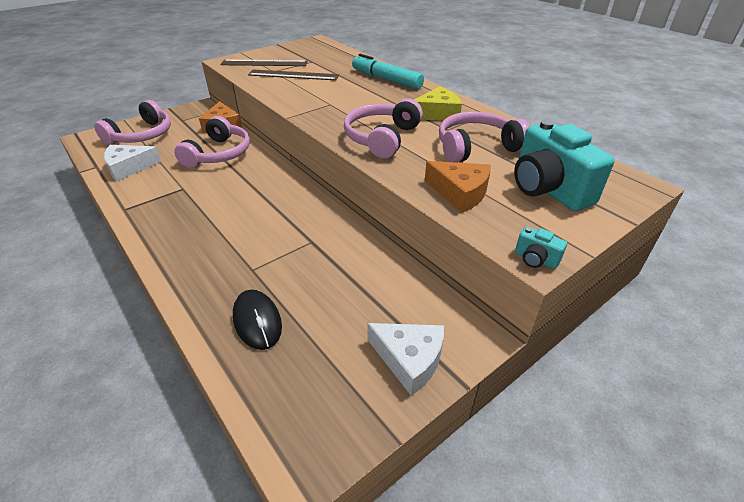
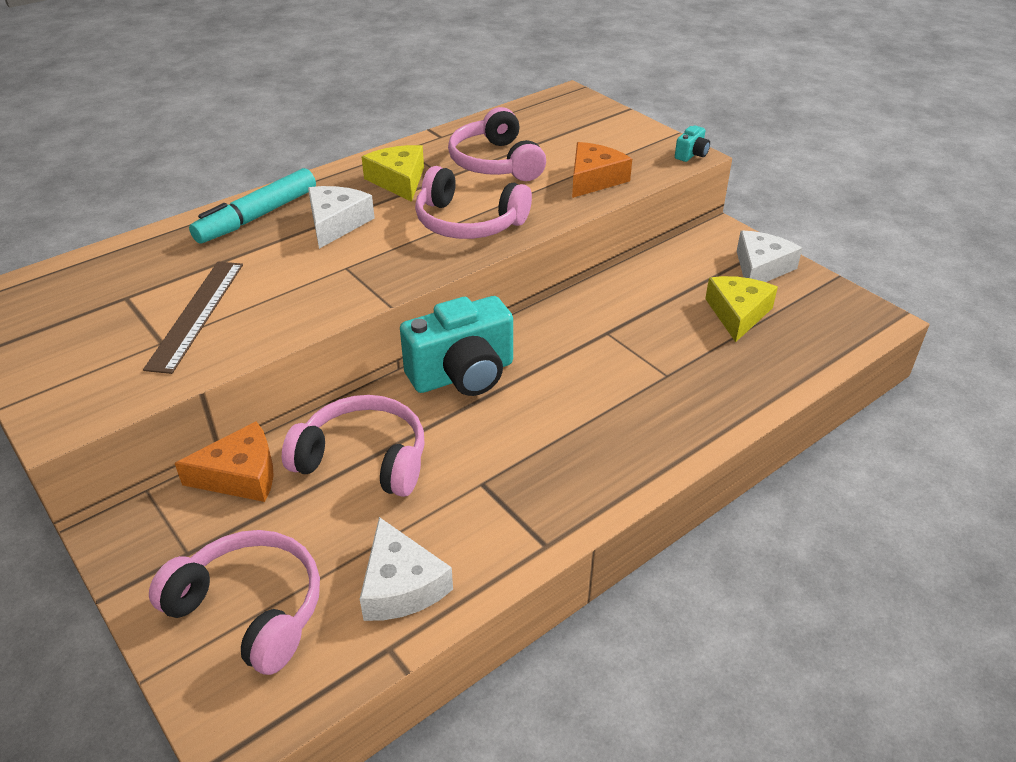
camera: 90 degrees left, 0 degrees up
(257, 321) = (745, 360): black mouse -> none
(264, 63) = (104, 360): brown ruler -> none
(327, 326) = (738, 314): none -> yellow cheese
(379, 99) = (336, 223): none -> white cheese
(548, 189) = (582, 135): turquoise camera -> turquoise camera (463, 375)

